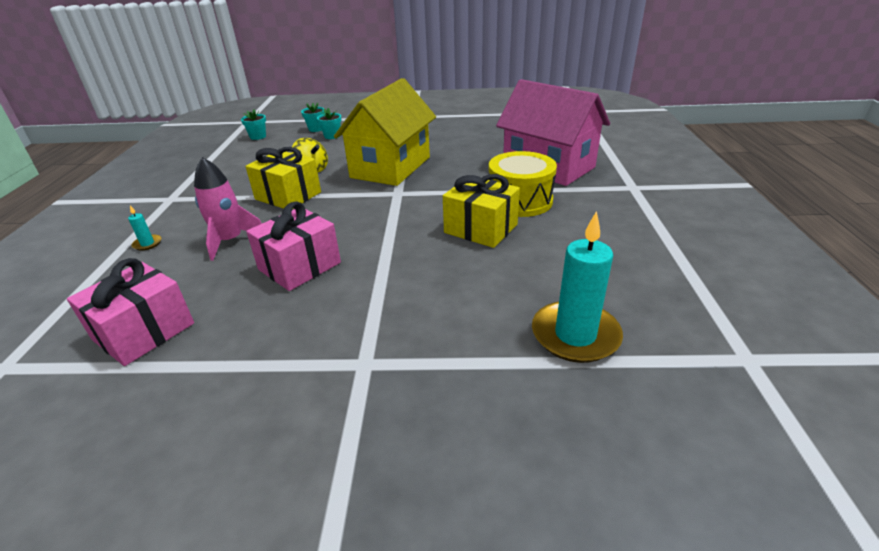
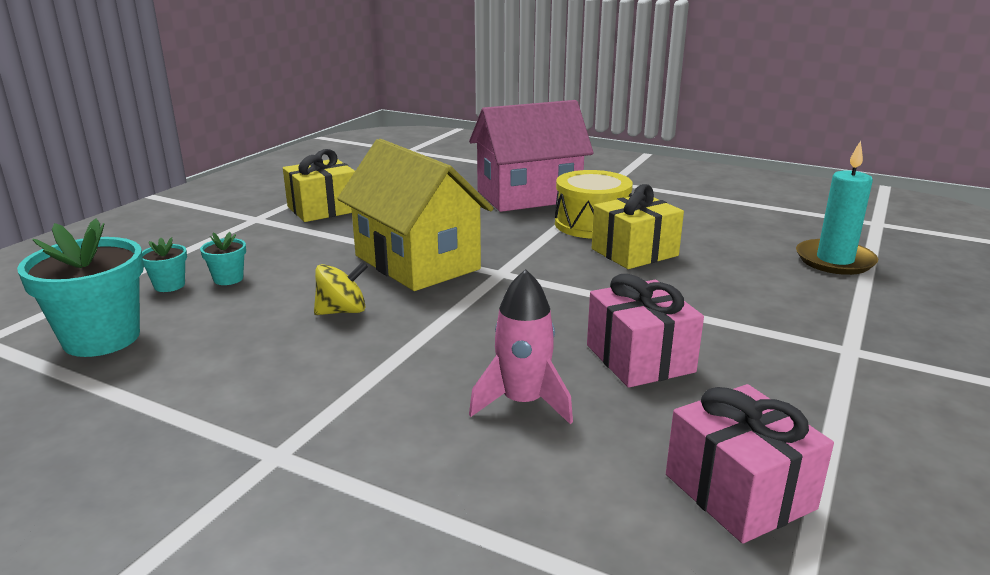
camera: 65 degrees left, 10 degrees down
(147, 244) = (455, 486): turquoise candle -> none
(258, 137) = (102, 338): turquoise flower pot -> turquoise flower pot, size x2.14
(288, 196) = (417, 341): yellow gift -> yellow gift (323, 209)

